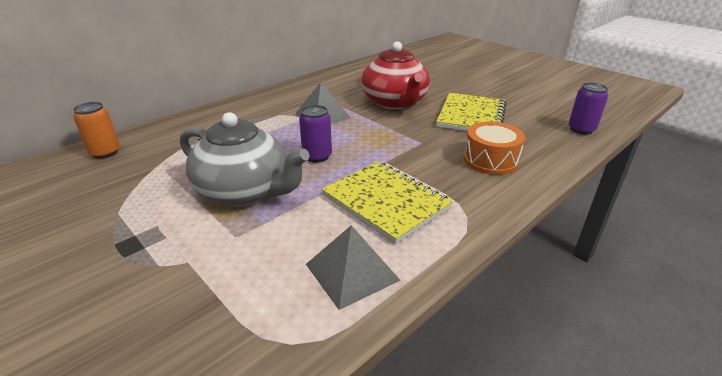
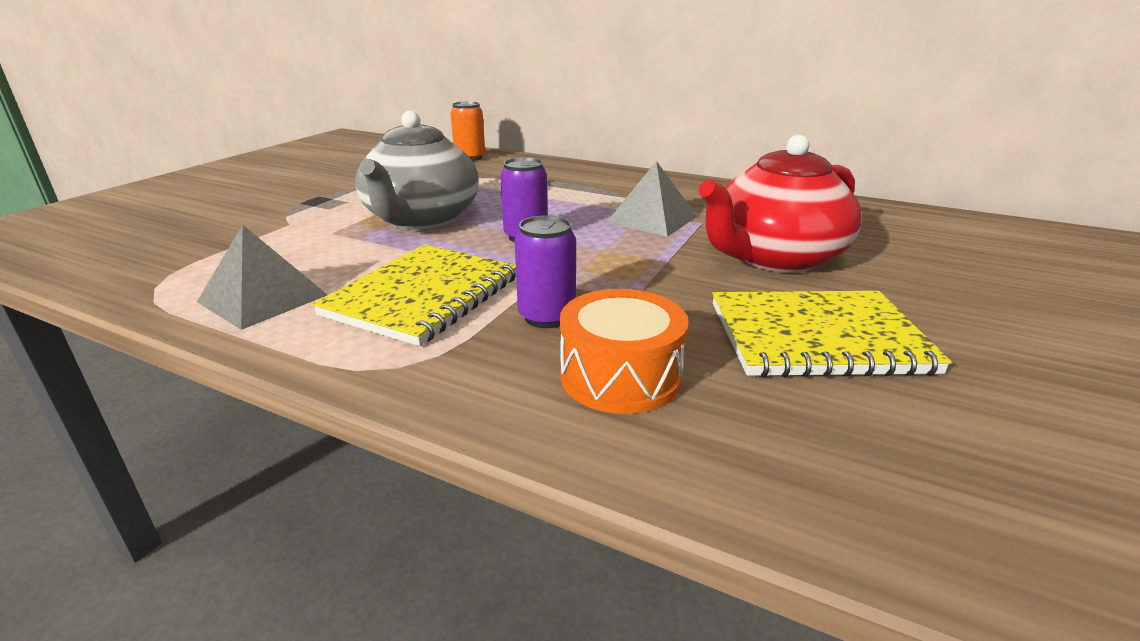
camera: 70 degrees right, 5 degrees down
(581, 129) = (971, 536): purple can -> purple can (547, 317)

